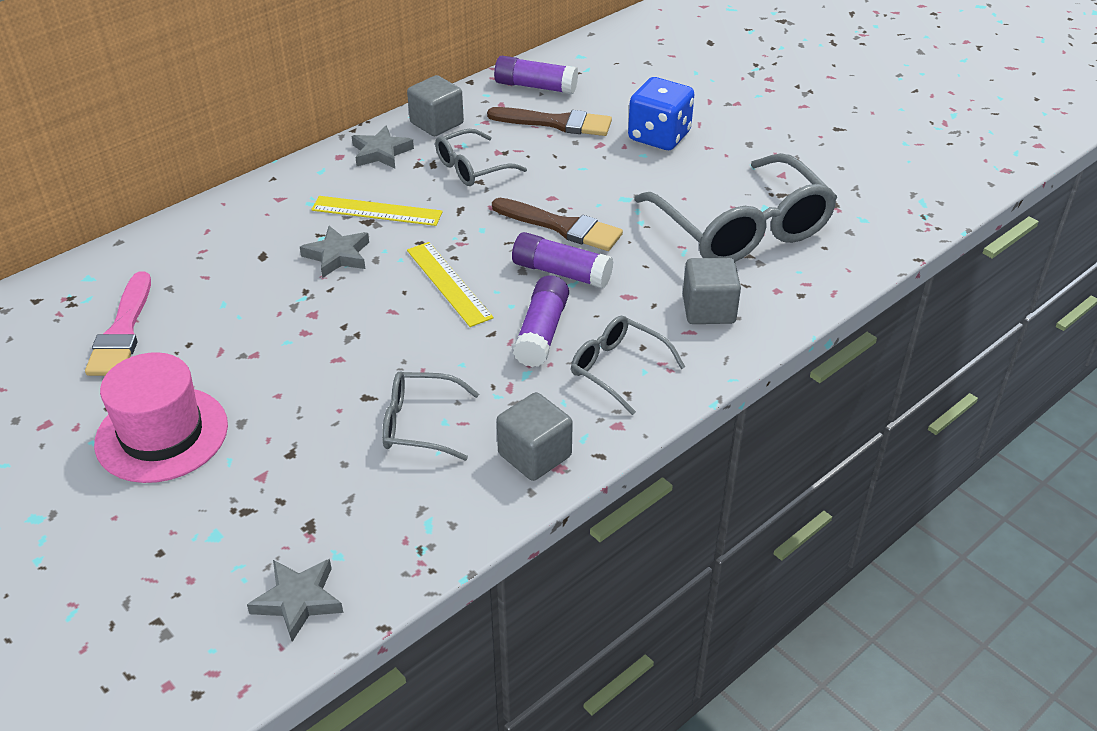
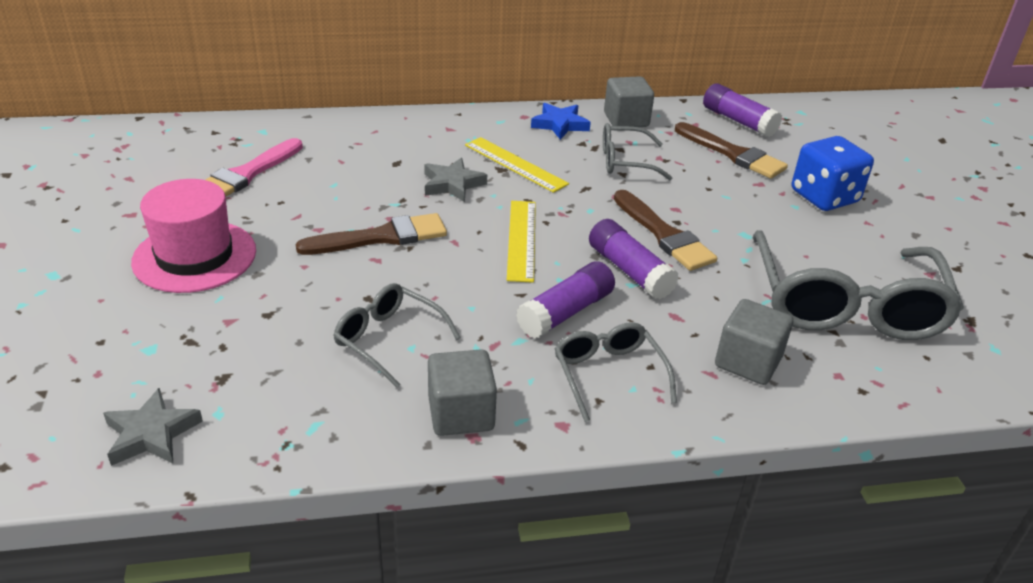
camera: 30 degrees right, 5 degrees down
(322, 336) = (381, 237): none -> brown brush
(381, 152) = (560, 124): grey star -> blue star

